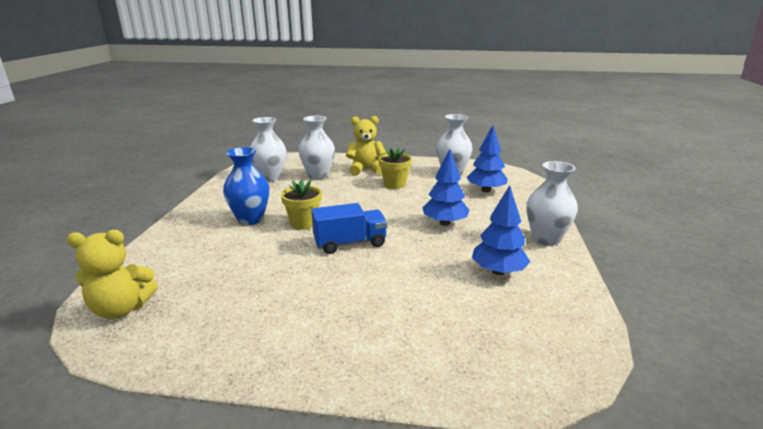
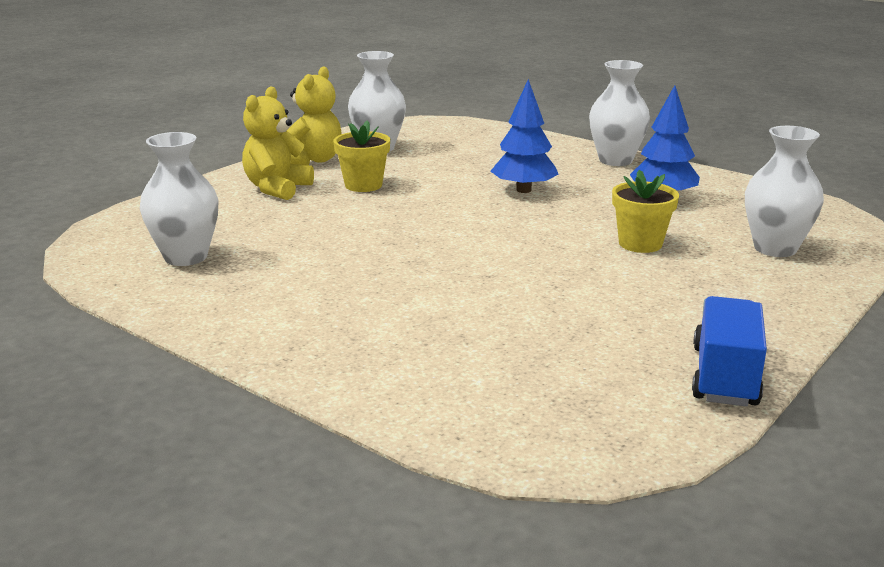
camera: 60 degrees left, 0 degrees up
(121, 309) = (557, 430): yellow teddy bear -> yellow teddy bear (313, 160)
(250, 219) = (352, 299): blue vase -> none
(303, 223) = (419, 265): yellow flower pot -> yellow flower pot (640, 244)
(318, 175) = (242, 222): white vase -> white vase (775, 248)
(350, 243) = (518, 249): blue truck -> blue truck (724, 376)
(485, 190) = (459, 148): blue tree -> none

